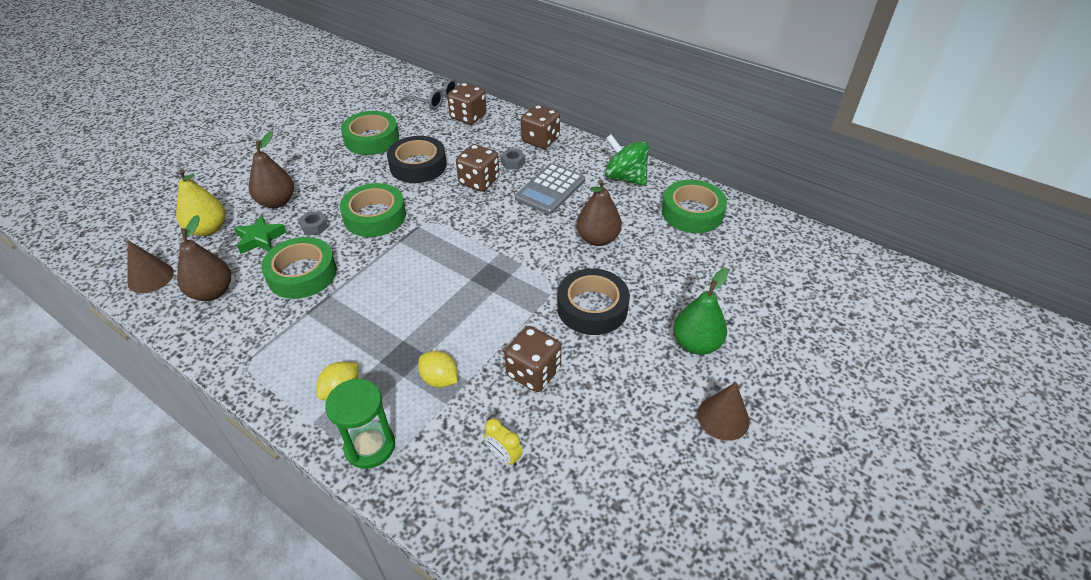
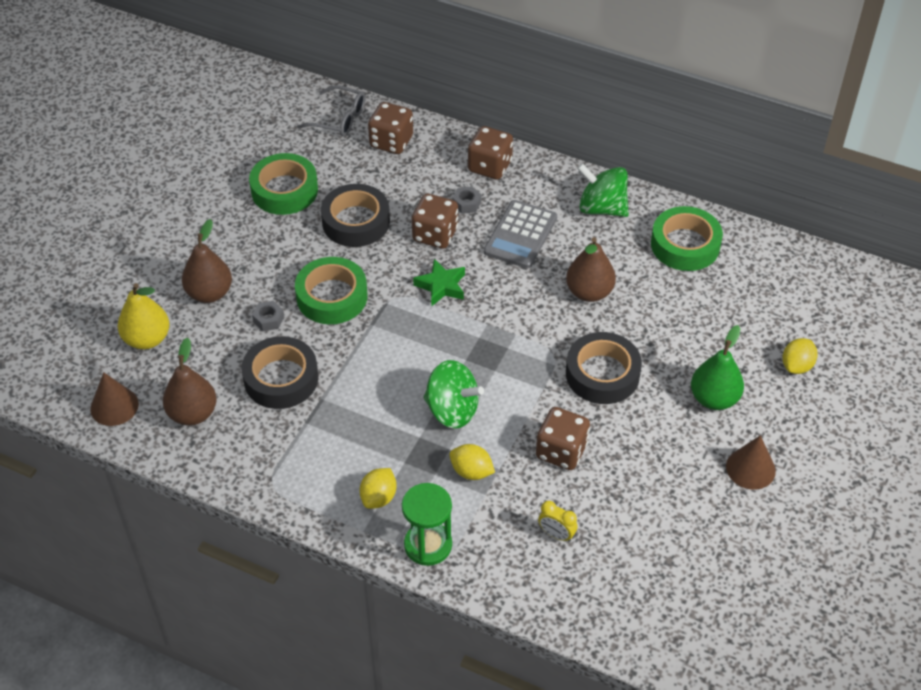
camera: 10 degrees left, 5 degrees up
(260, 239) = (213, 343): green star -> green star (441, 286)
(302, 274) = (281, 378): green tape -> black tape
(442, 320) = (452, 410): none -> green spinning top
(783, 325) = (797, 366): none -> yellow lemon

